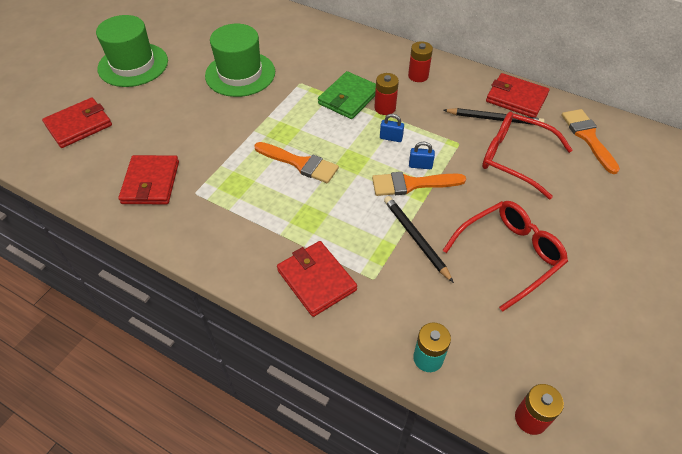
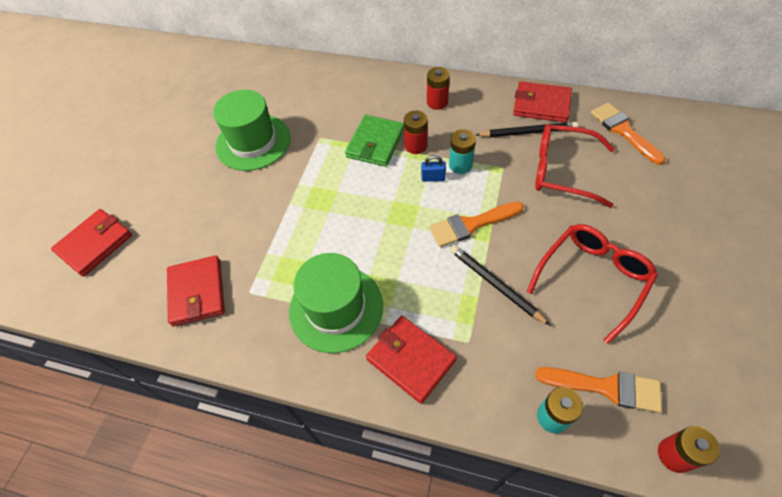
camera: 10 degrees left, 5 degrees up
(133, 65) = (133, 158): green hat -> green hat (336, 308)
(300, 163) = (350, 230): orange brush -> orange brush (606, 387)
(420, 133) = (460, 165): none -> turquoise battery
(420, 165) = (472, 202): blue padlock -> none

